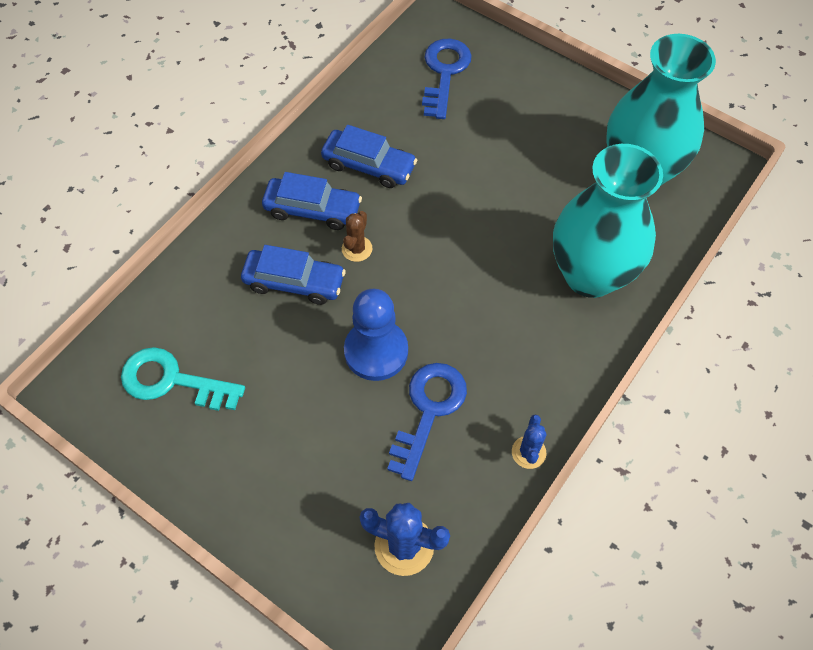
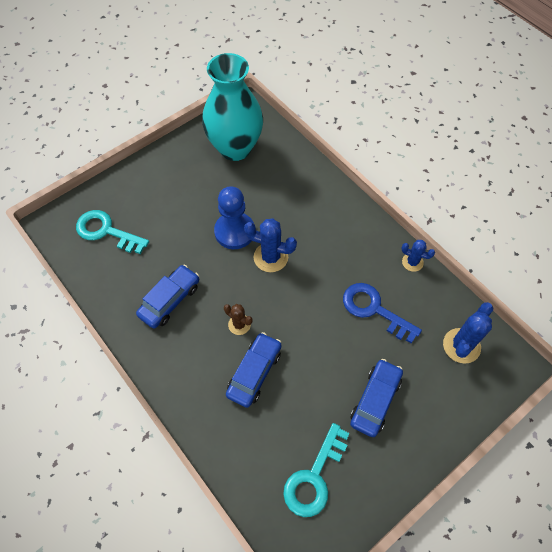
camera: 75 degrees left, 0 degrees up
(312, 210) = (195, 347): blue car -> blue car (375, 400)
(376, 351) = (324, 331): blue pawn -> blue pawn (234, 232)
(444, 73) = (106, 231): blue key -> turquoise key
(470, 260) = (270, 257): none -> blue cactus
(590, 275) = (301, 195): turquoise vase -> none

